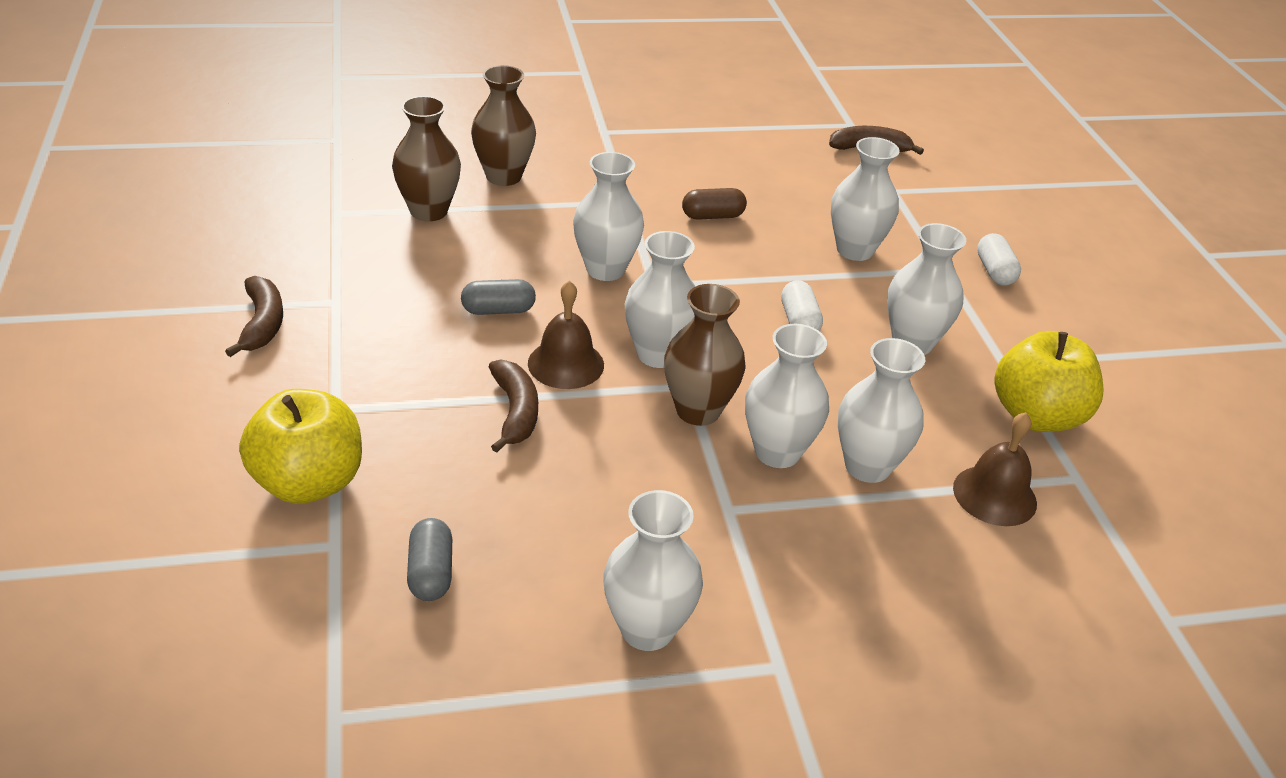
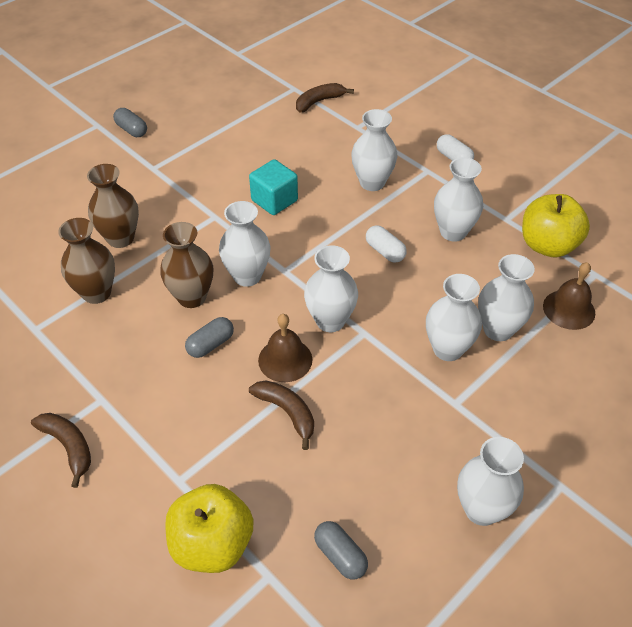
camera: 30 degrees left, 10 degrees up
(617, 90) = (131, 130): none -> grey capsule
(698, 410) = (385, 347): brown vase -> brown vase (192, 297)
(712, 216) = (274, 200): brown capsule -> turquoise cube

